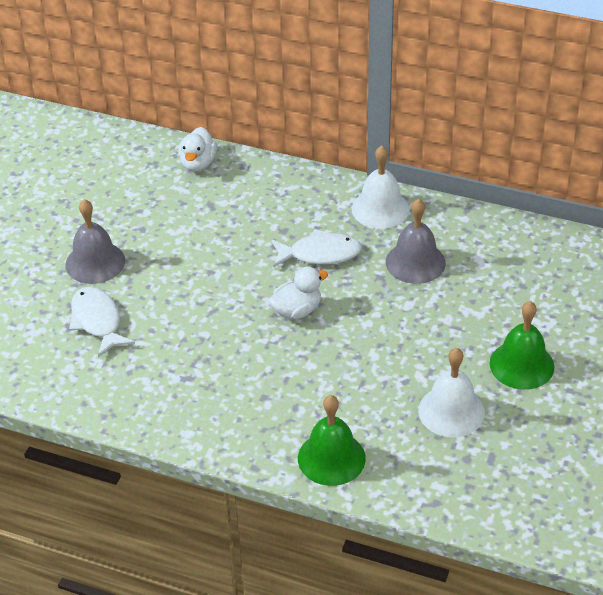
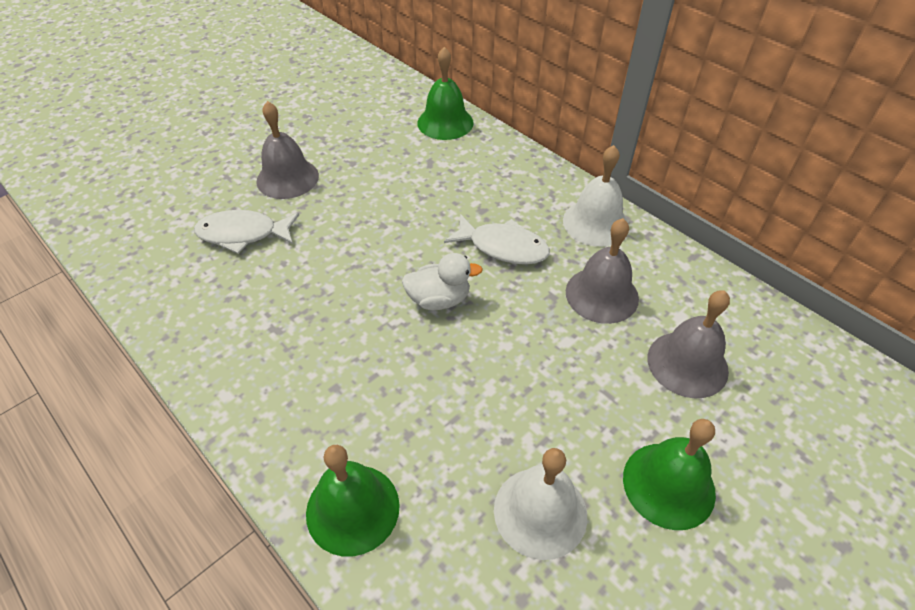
camera: 25 degrees right, 5 degrees up
(97, 321) = (243, 234): white fish -> white fish turned 90 degrees counterclockwise
(198, 164) = (445, 122): white duck -> green bell
(499, 287) = (687, 364): none -> grey bell

